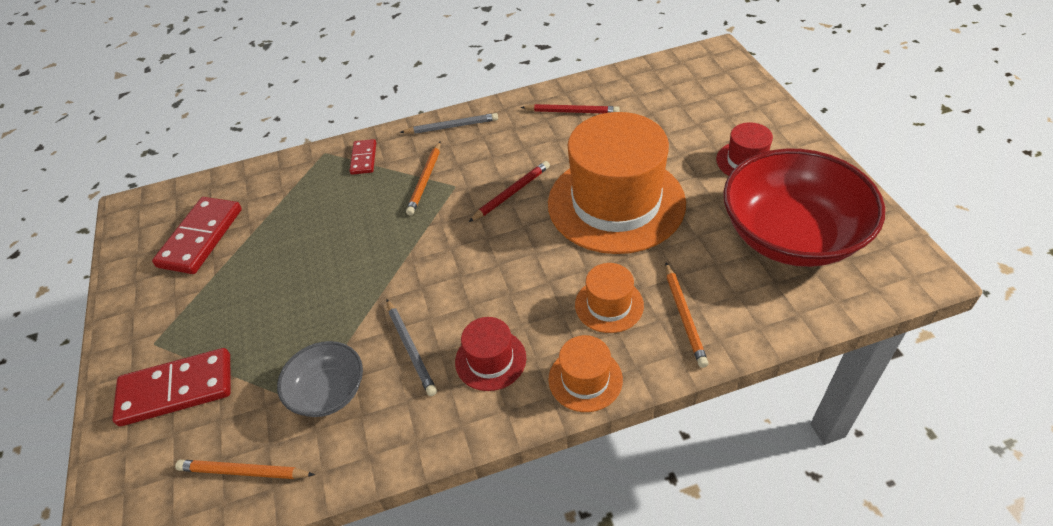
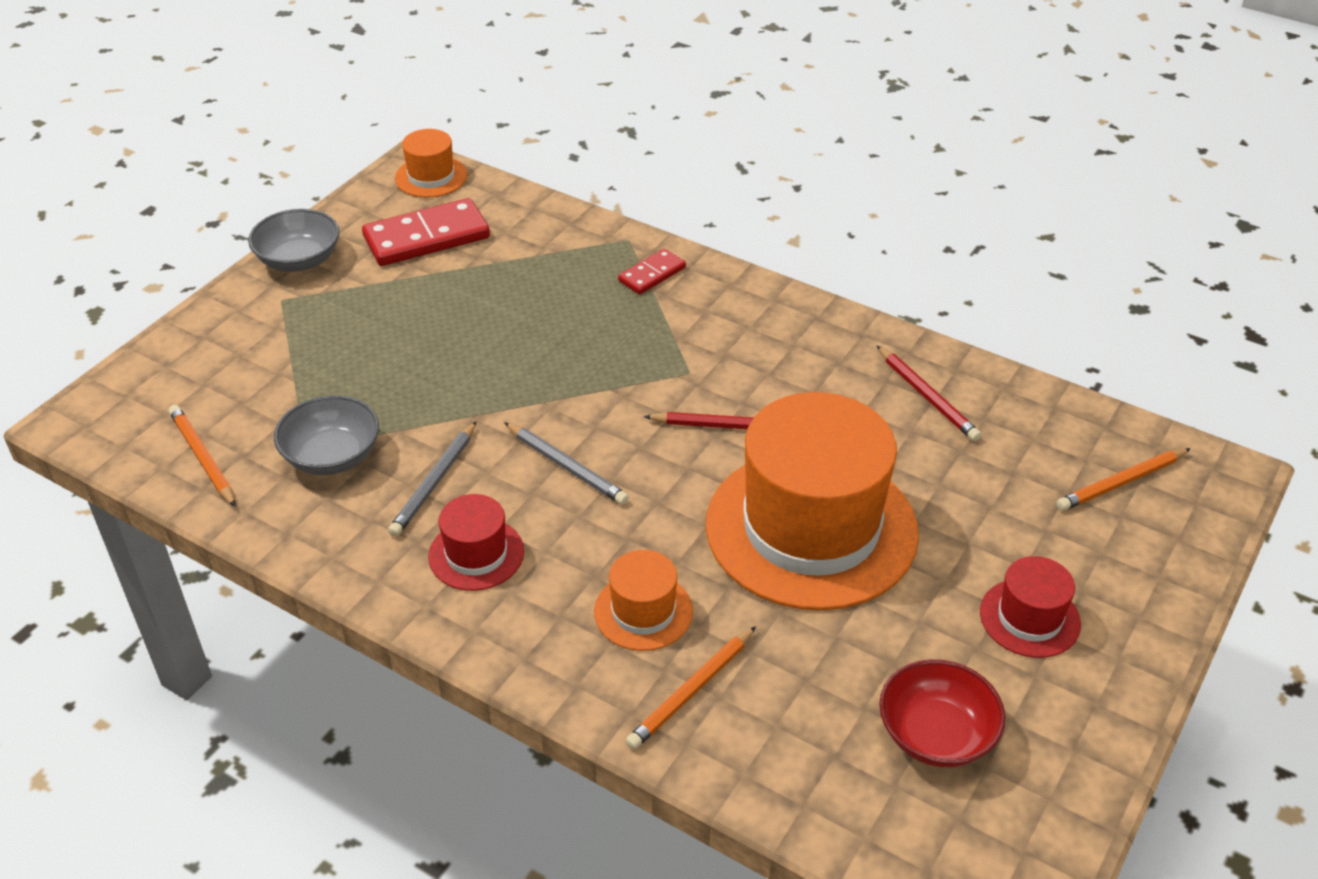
camera: 45 degrees right, 5 degrees down
(130, 313) = (299, 260): none -> grey bowl
(176, 389) = (247, 351): red domino -> none
(425, 180) = (672, 343): orange pencil -> orange pencil (1121, 482)
(452, 126) = (780, 310): grey pencil -> grey pencil (567, 466)
(585, 379) = (520, 649): orange hat -> orange hat (431, 177)
(791, 235) = (936, 734): red bowl -> red bowl, size x0.51

